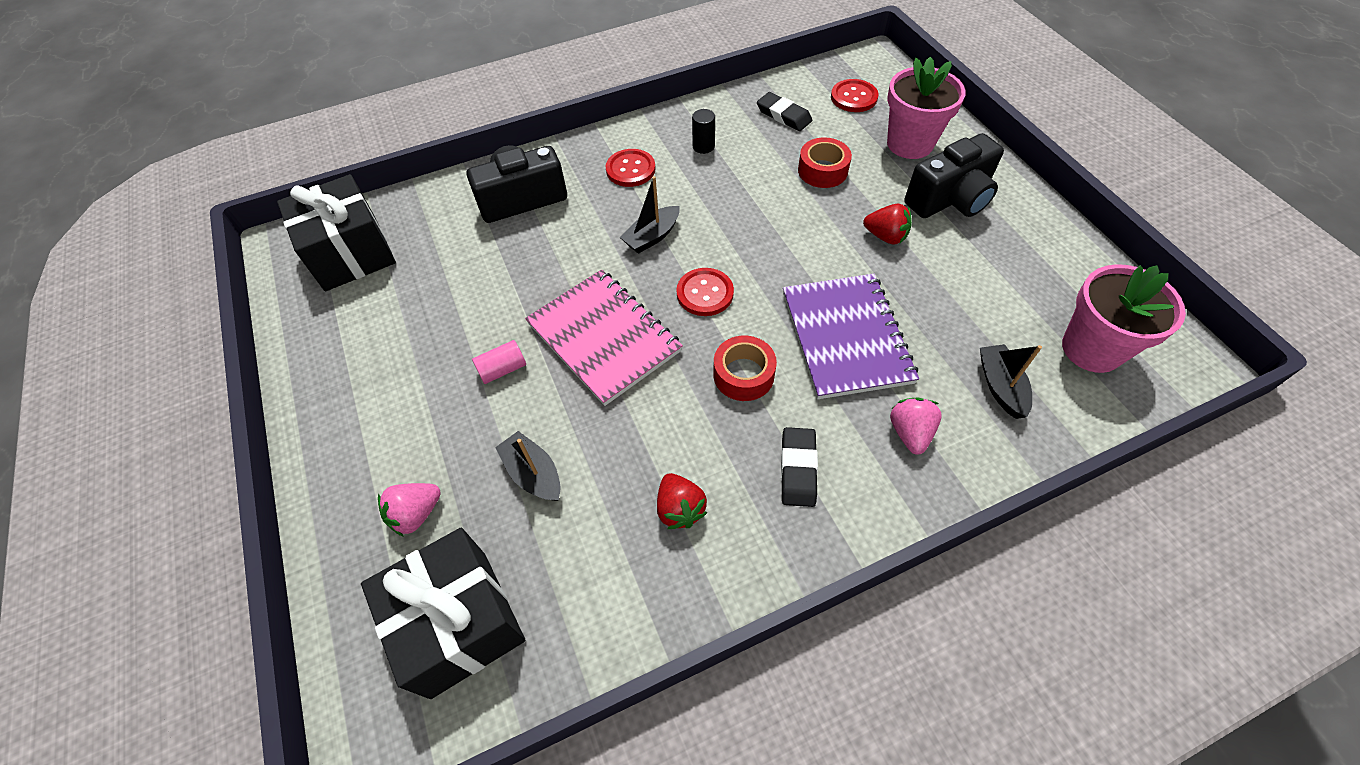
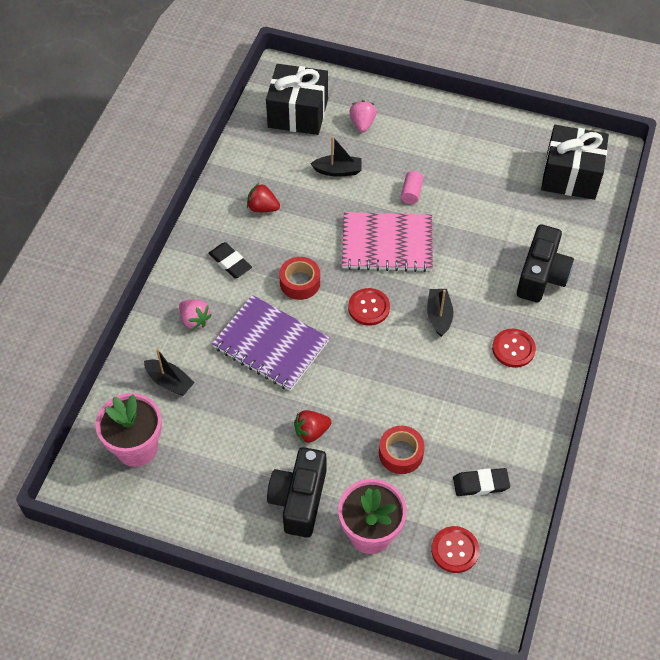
camera: 130 degrees right, 0 degrees up
(703, 146) = (496, 406): black cylinder -> none

